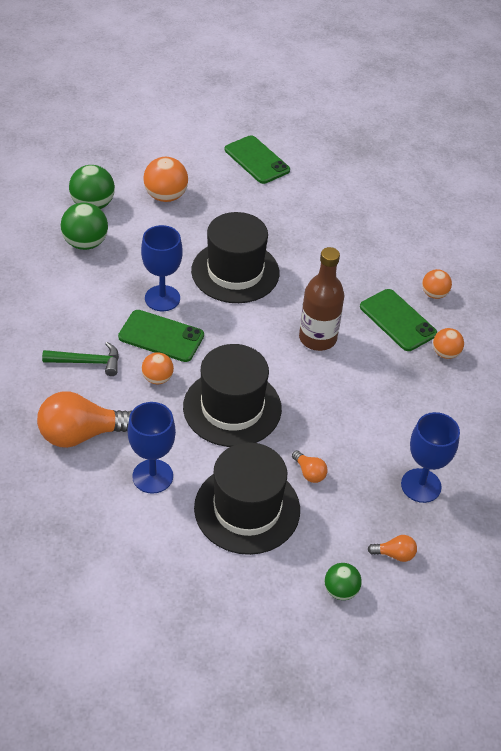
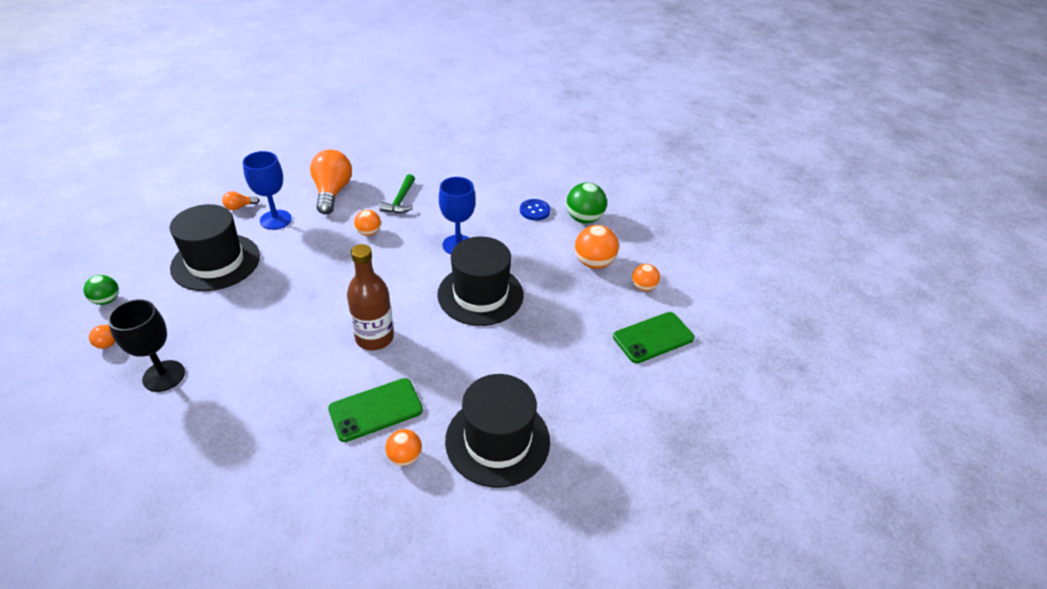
camera: 100 degrees right, 5 degrees down
(85, 243) = (534, 211): green ball -> blue button
(161, 336) = (414, 239): green phone -> none
(232, 407) = (318, 268): black hat -> black hat (497, 440)
(309, 473) = (226, 303): orange light bulb -> orange light bulb (239, 207)
(421, 485) = (164, 376): blue goblet -> black goblet
(445, 353) = (311, 442): orange ball -> orange ball (643, 287)

